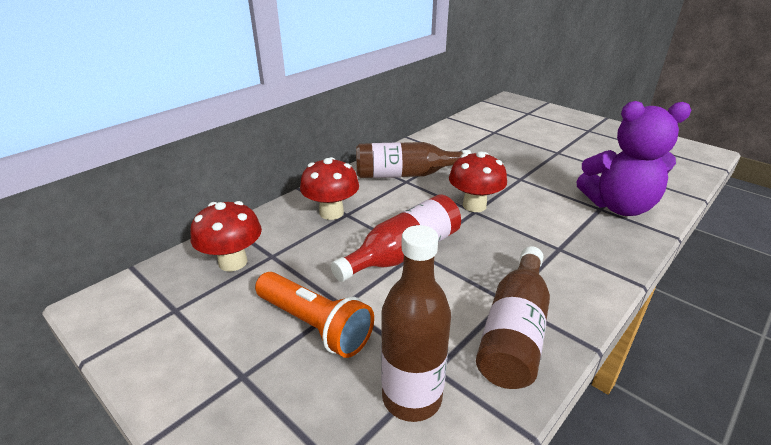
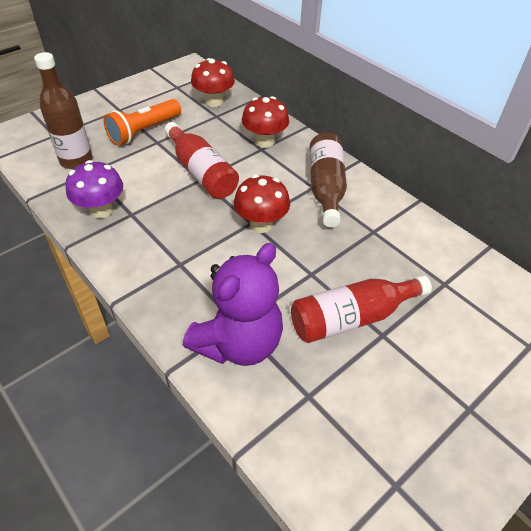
camera: 95 degrees right, 15 degrees up
(514, 331) = (101, 210): brown bottle -> purple mushroom
(552, 162) = (352, 317): none -> red bottle
(618, 206) = (238, 343): purple teddy bear -> purple teddy bear turned 150 degrees counterclockwise

